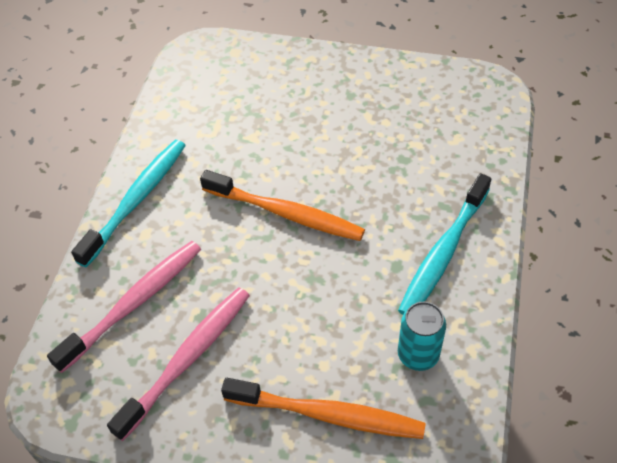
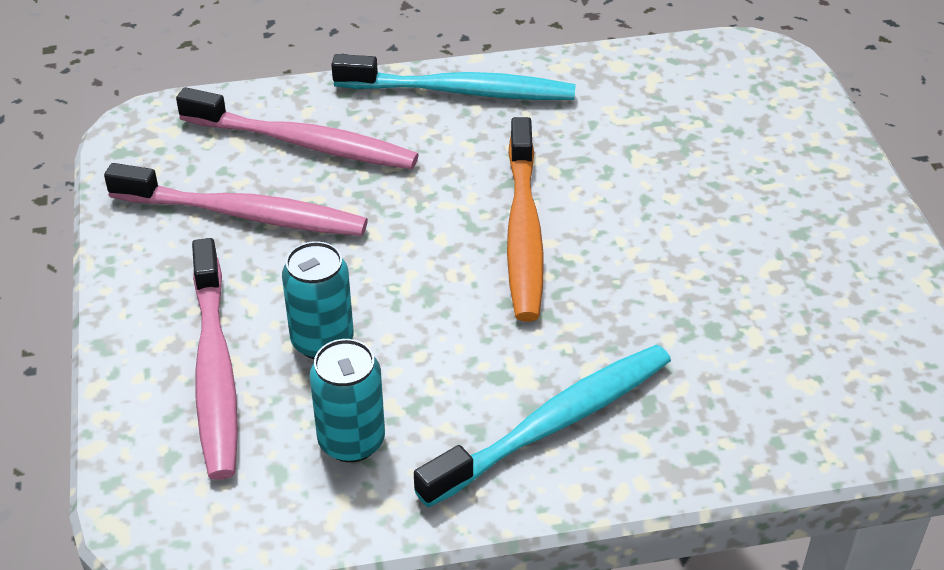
camera: 65 degrees right, 10 degrees down
(328, 414) = (215, 370): orange toothbrush -> pink toothbrush
(330, 346) = (322, 341): none -> turquoise can
(443, 253) = (553, 424): turquoise toothbrush -> turquoise toothbrush turned 135 degrees clockwise

